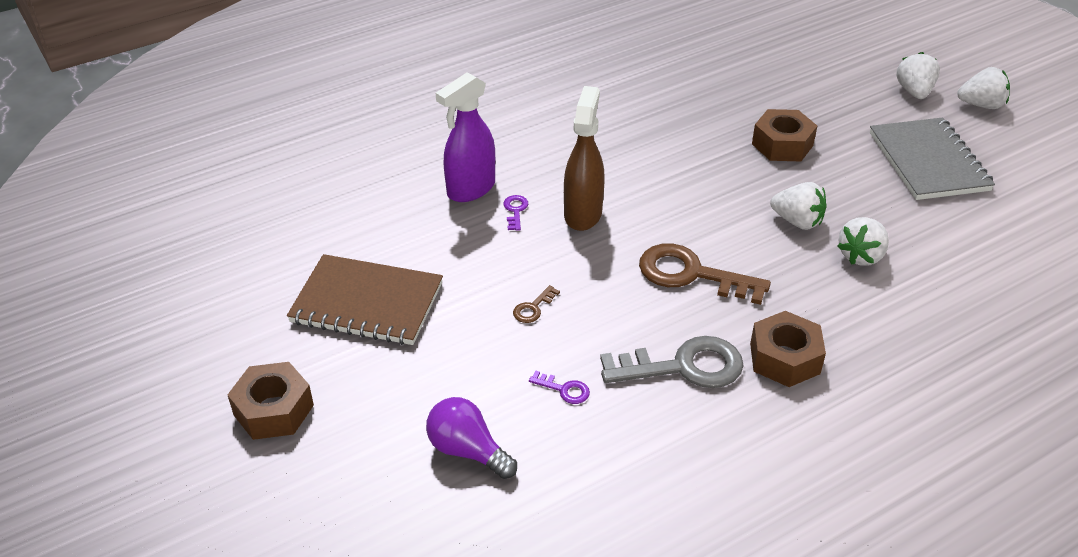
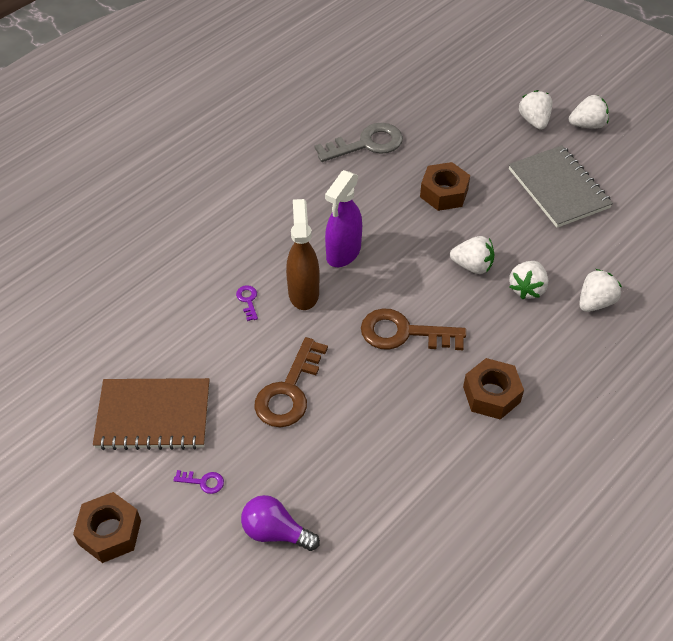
camera: 15 degrees left, 10 degrees up
(470, 189) = (205, 286): purple spray bottle -> purple spray bottle (343, 253)
(533, 308) = (289, 391): brown key -> brown key, size x2.31
(564, 390) = (334, 460): purple key -> purple key (203, 482)
(684, 367) = (419, 419): grey key -> grey key (366, 144)
(947, 285) = (595, 302): none -> white strawberry

